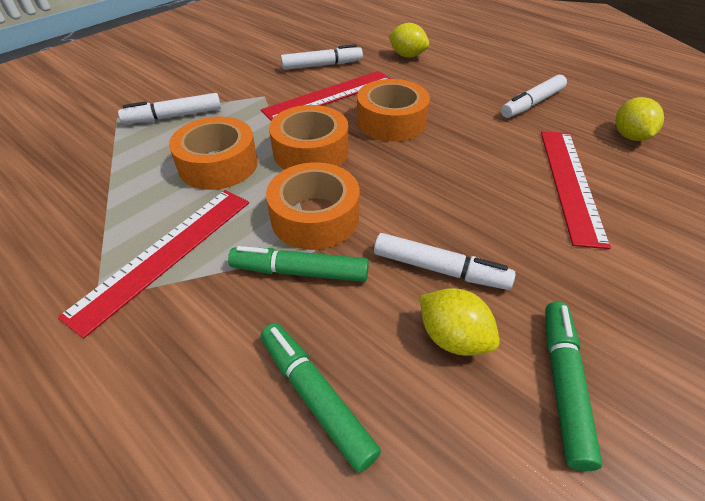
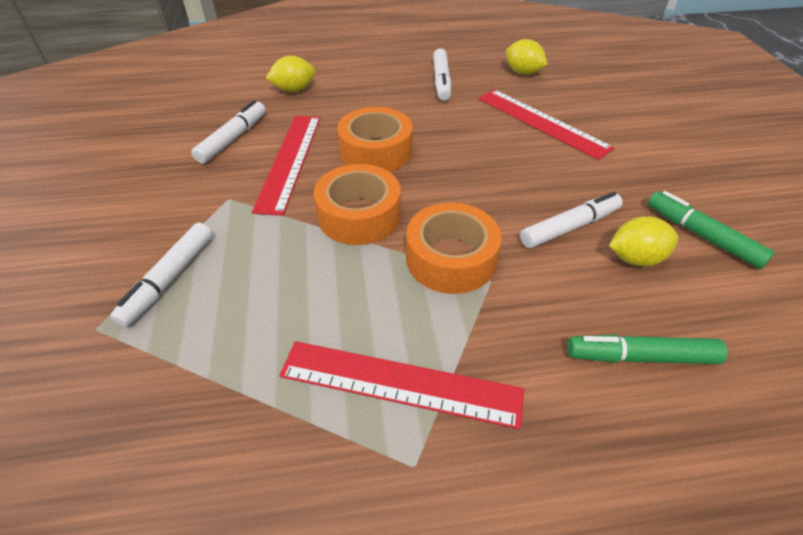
camera: 50 degrees left, 0 degrees up
(165, 254) = (400, 383): red ruler -> red ruler turned 60 degrees counterclockwise
(218, 164) = (303, 284): orange tape -> none
(300, 272) = (508, 301): green marker -> none

